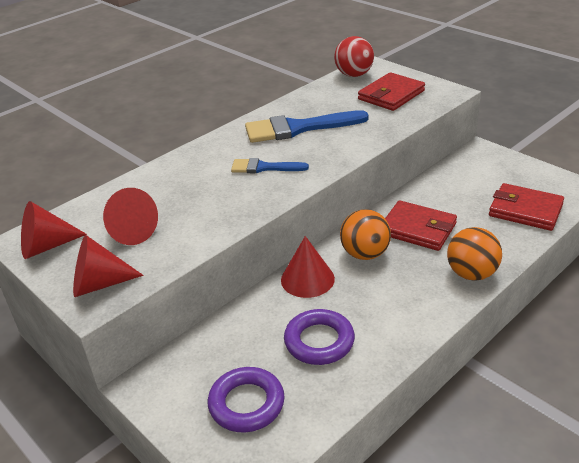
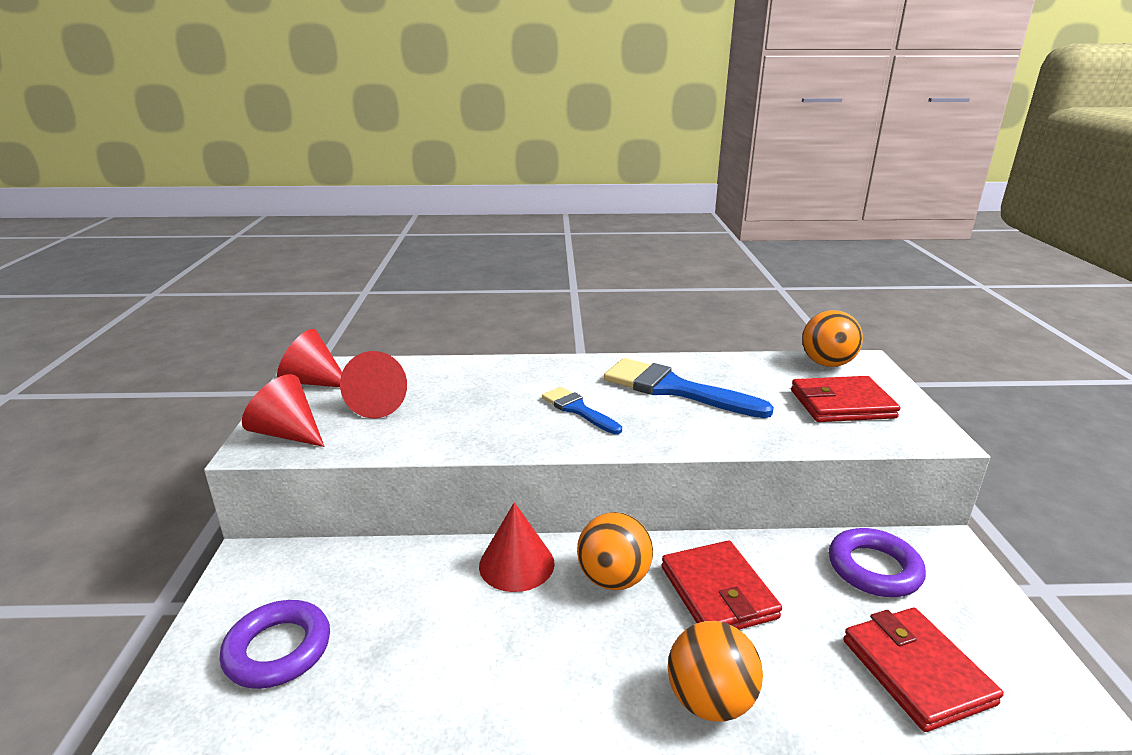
camera: 40 degrees right, 10 degrees down
(319, 341) = (427, 641): purple ring -> purple ring (874, 568)
(354, 75) = (827, 364): red ball -> orange ball

